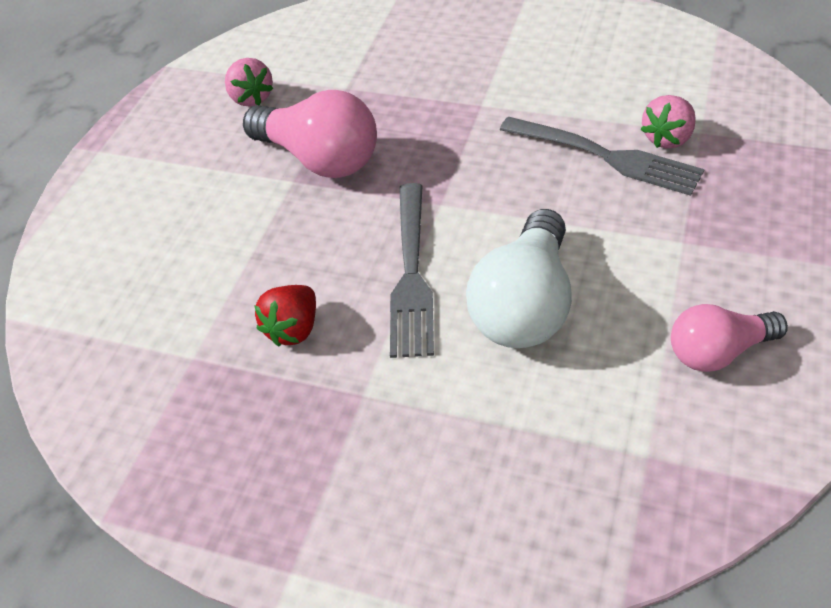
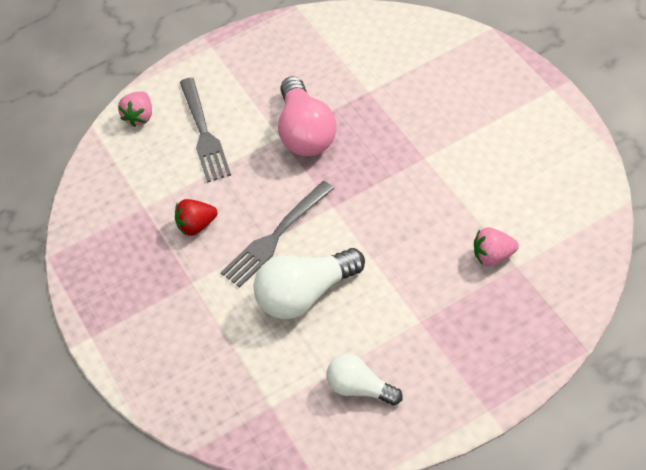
camera: 45 degrees right, 5 degrees up
(251, 98) = (314, 63): pink strawberry -> pink strawberry (140, 117)
(606, 156) = (446, 242): grey fork -> grey fork (204, 133)
(718, 351) = (360, 388): pink light bulb -> white light bulb

